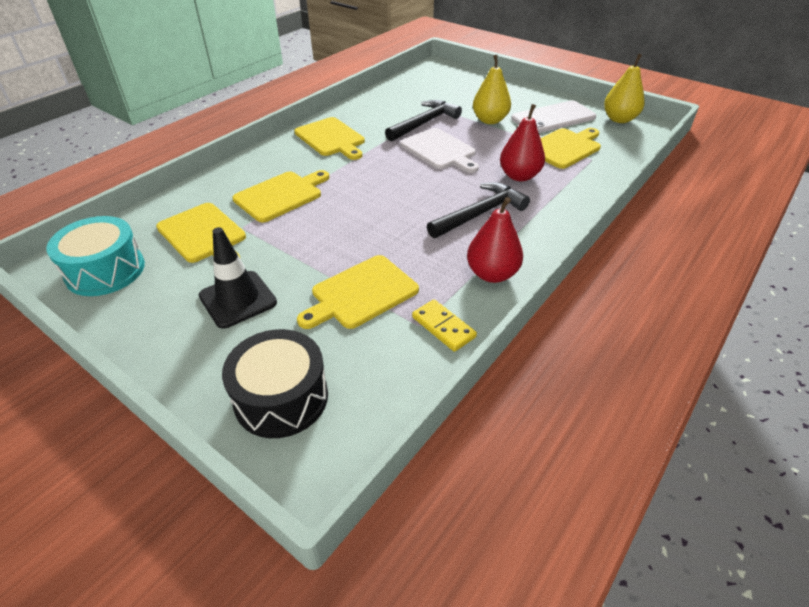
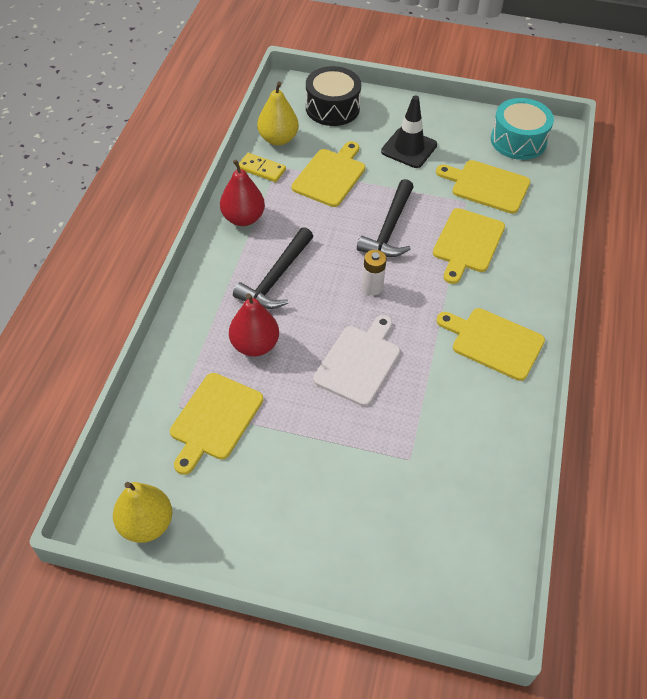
camera: 155 degrees right, 10 degrees up
(395, 187) = (372, 287): none -> white battery
(424, 123) = (408, 413): black hammer -> black hammer (389, 228)
(440, 150) = (359, 362): white cutting board -> white cutting board turned 90 degrees clockwise
(490, 120) = (327, 452): yellow pear -> yellow pear (278, 139)
(553, 118) = (242, 492): white phone -> none

